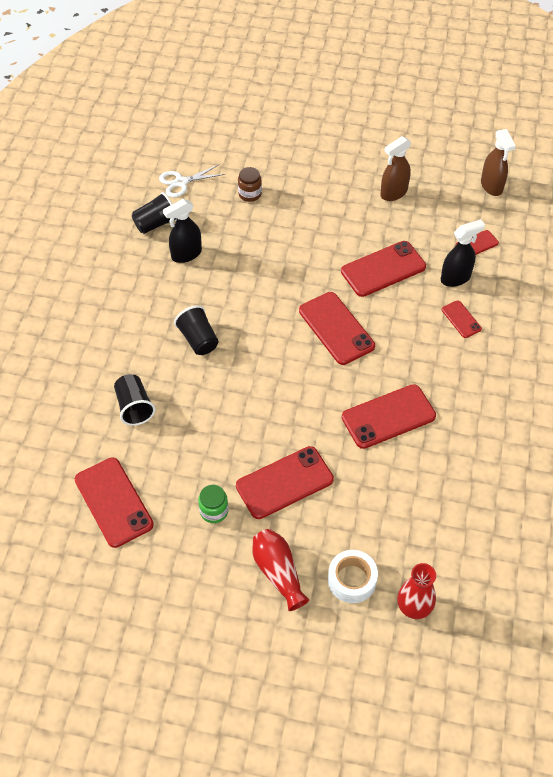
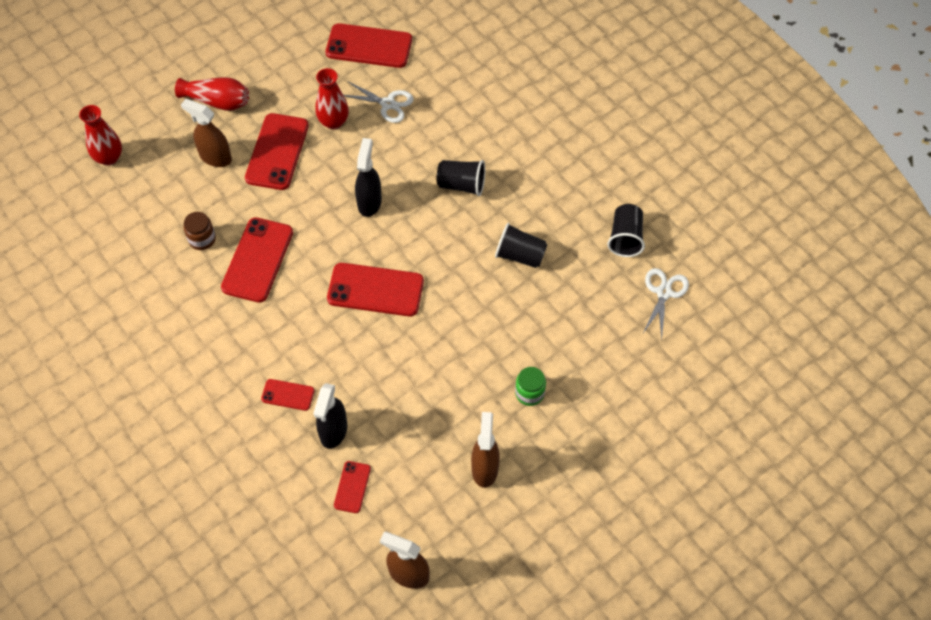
camera: 130 degrees right, 5 degrees up
(134, 407) = (437, 104): black cup -> black cup (520, 255)
(165, 441) = (387, 104): none -> white scissors
(186, 254) = (565, 237): black spray bottle -> black spray bottle (369, 202)
(214, 511) = (301, 96): green jar -> green jar (529, 393)
(218, 466) = (333, 122): none -> red vase
(250, 194) = (597, 339): brown jar -> brown jar (202, 239)
(333, 524) = (215, 157): none -> brown spray bottle
(352, 580) = (166, 138): white tape -> none
(383, 269) = (401, 379): red phone -> none

